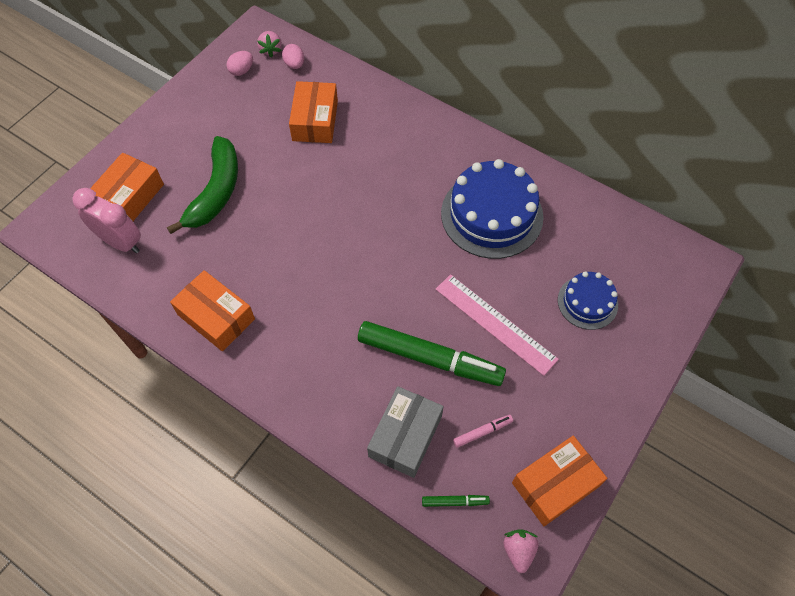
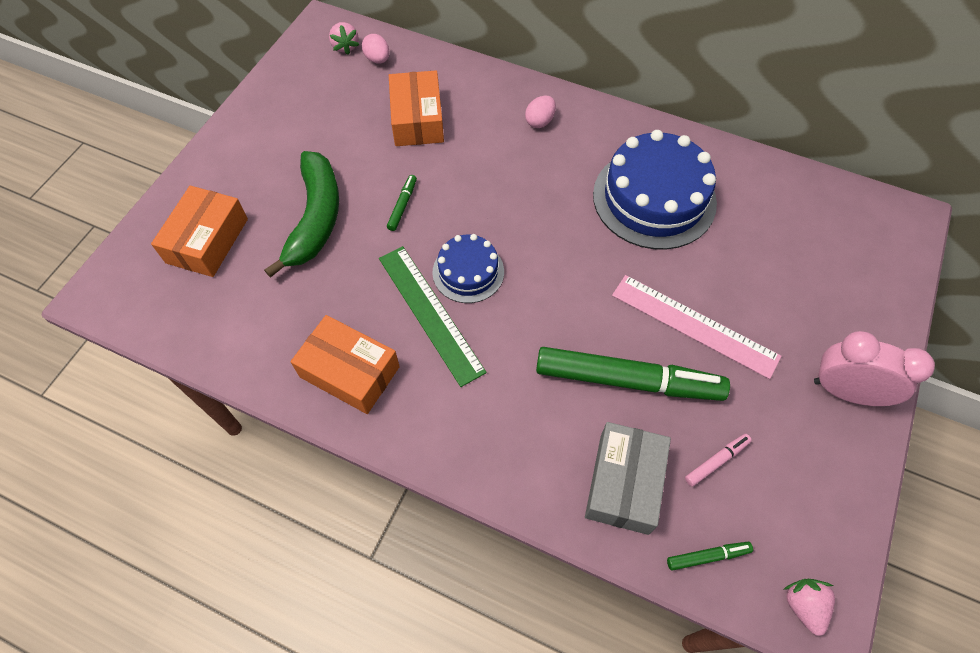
camera: 10 degrees left, 0 degrees up
(121, 242) = (207, 297): pink clock -> pink clock (845, 392)
(242, 71) = (315, 74): pink egg -> pink egg (540, 121)
(286, 191) = (402, 205): none -> green marker
(288, 281) = (430, 313): none -> green ruler
(555, 484) = (822, 511): orange box -> none
(587, 302) = (794, 283): blue cake -> blue cake (468, 272)

